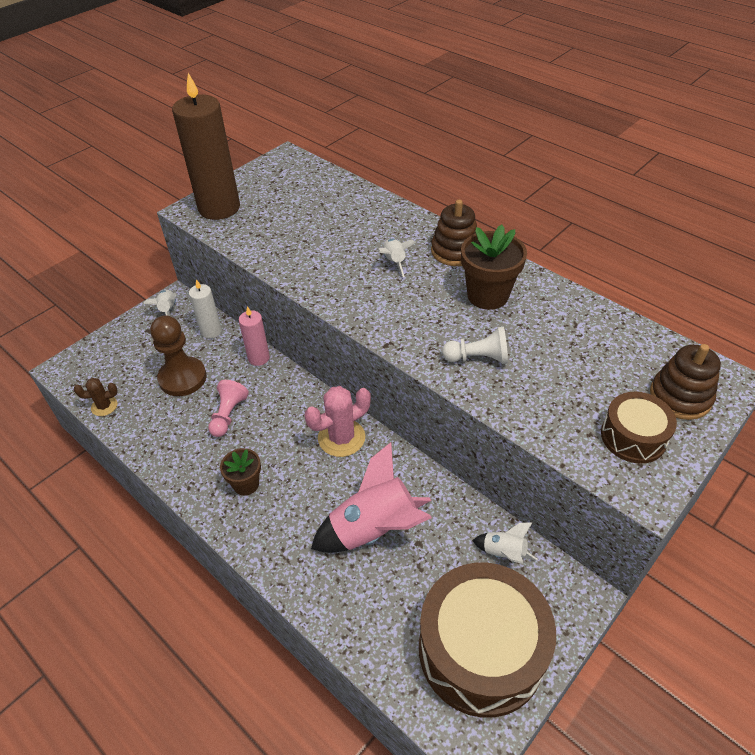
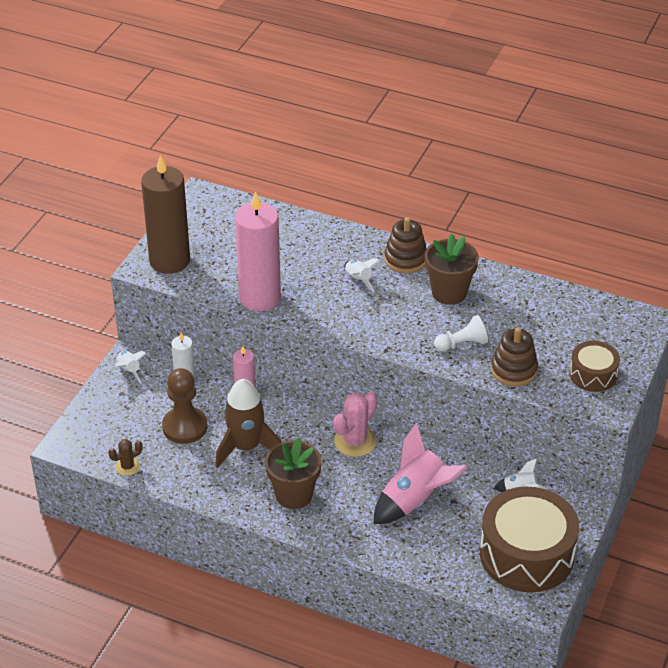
camera: 20 degrees left, 5 degrees down
(228, 415) = (246, 447): pink pawn -> brown rocket
(246, 484) = (294, 495): brown flower pot -> brown flower pot, size x1.64
(282, 260) = (260, 298): none -> pink candle
(680, 397) = (618, 339): brown stacking toy -> brown stacking toy (514, 370)

